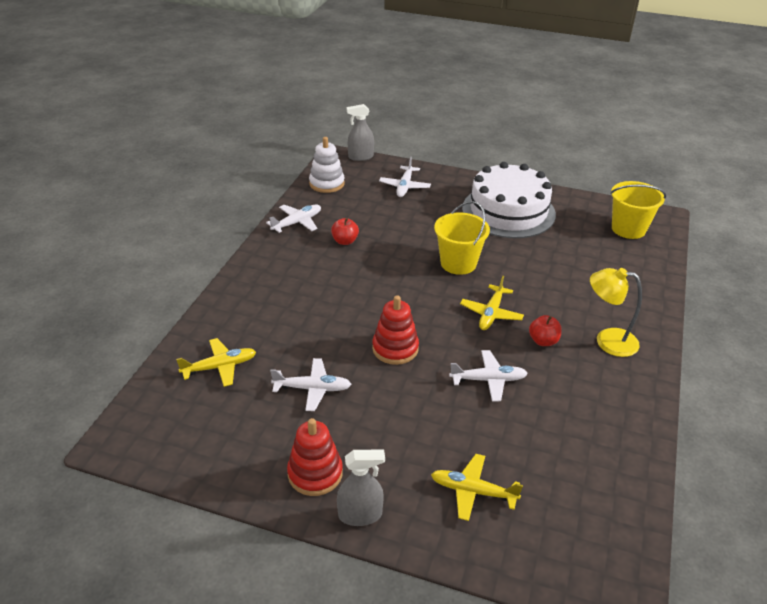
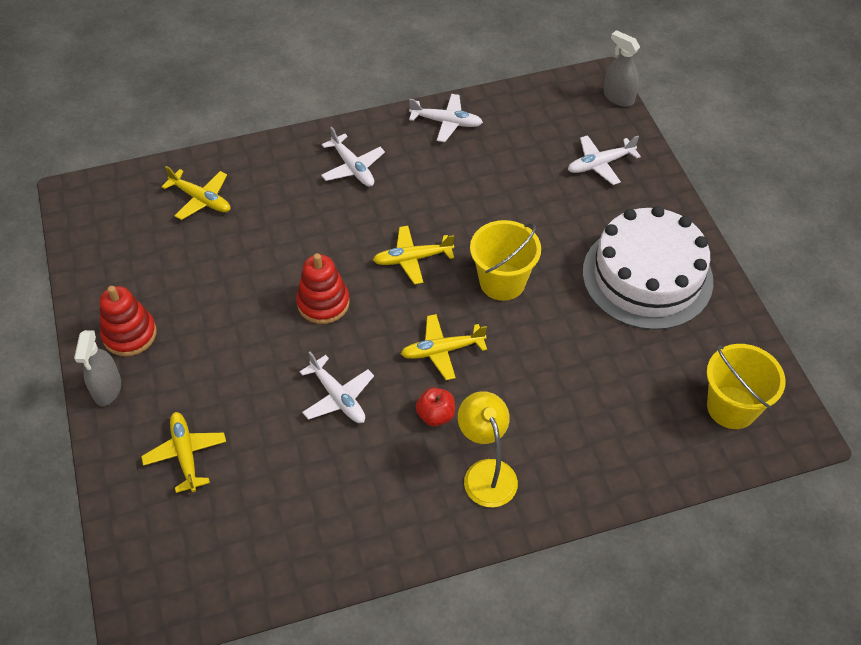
camera: 55 degrees right, 15 degrees up
(312, 389) = (223, 275): white plane -> white plane (352, 167)
(327, 183) = (537, 102): white stacking toy -> none
(345, 241) = (452, 174): red apple -> none
(360, 515) = (107, 389): grey spray bottle -> grey spray bottle turned 45 degrees clockwise
(399, 290) = (413, 259): none -> yellow plane

